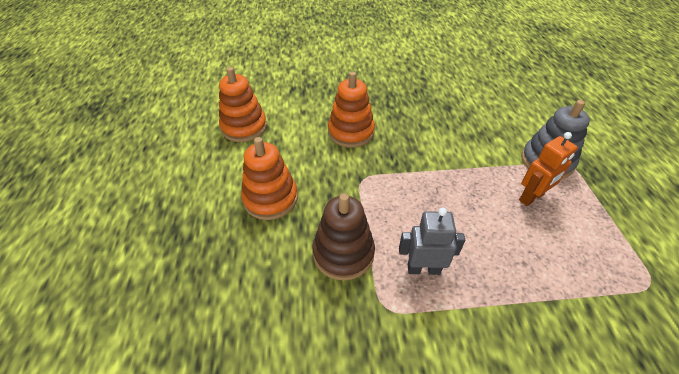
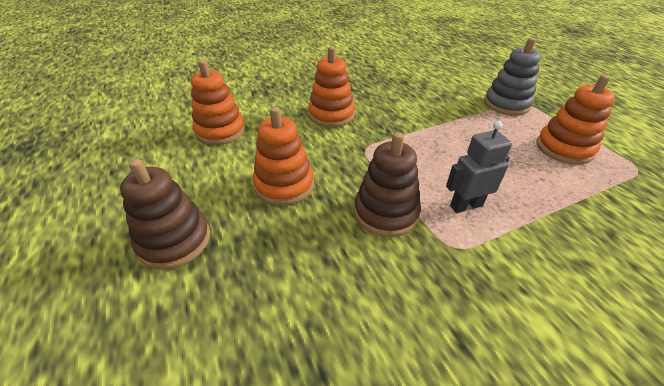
camera: 20 degrees left, 5 degrees down
(164, 227) = (175, 241): none -> brown stacking toy
(531, 197) = (513, 131): orange robot -> none
(576, 234) = (564, 148): none -> orange stacking toy

